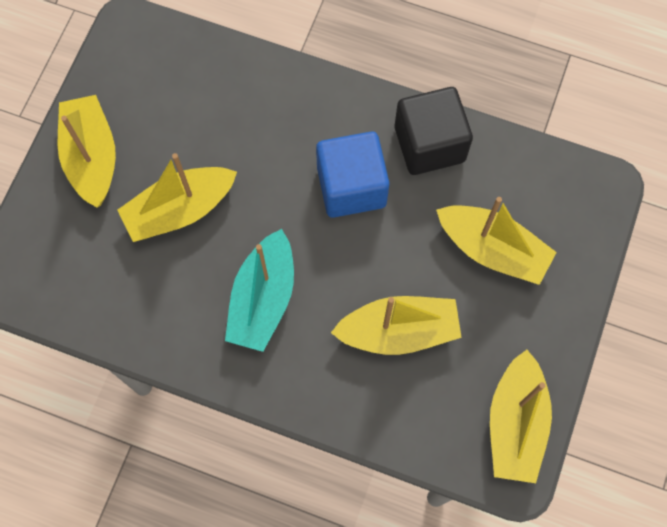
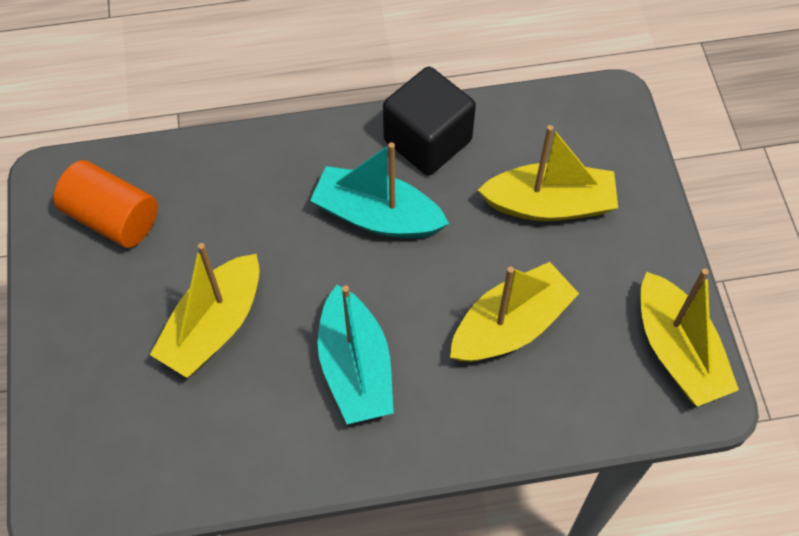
camera: 30 degrees left, 10 degrees down
(92, 157) = (85, 322): yellow boat -> none
(155, 84) = (112, 218): none -> orange cylinder
(351, 187) = (377, 216): blue cube -> turquoise boat

